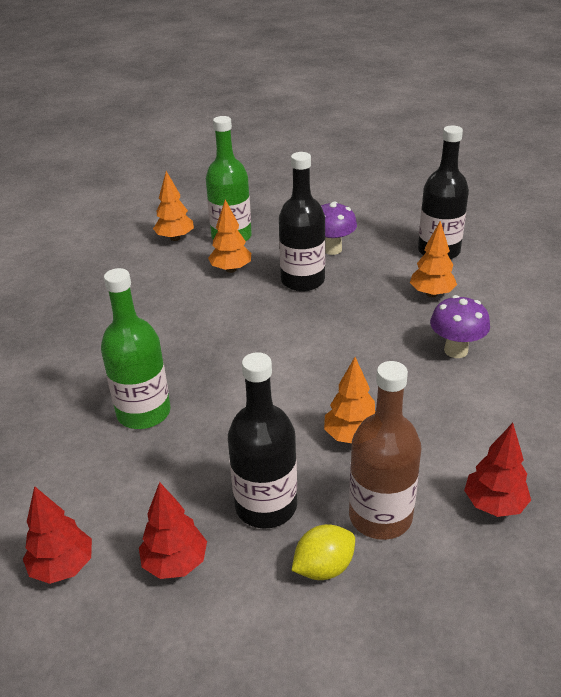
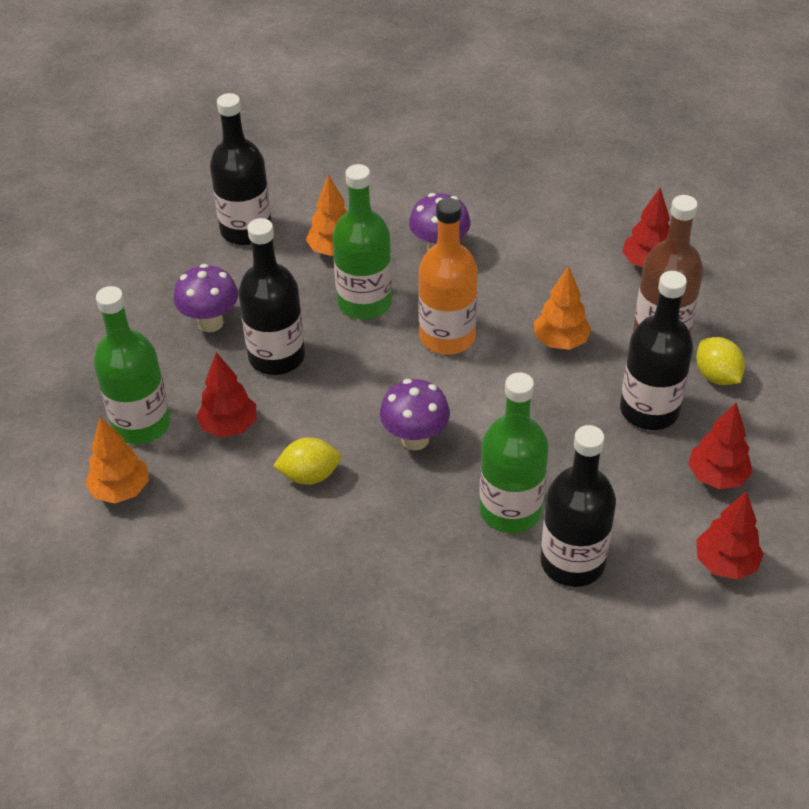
camera: 85 degrees left, 10 degrees up
(83, 453) = (572, 562): none -> black bottle
(185, 308) = (309, 475): none -> yellow lemon
(222, 354) = (415, 439): none -> purple mushroom
(231, 269) = (229, 426): orange tree -> red tree
(342, 363) = (447, 337): none -> orange bottle
(373, 315) = (364, 302): none -> green bottle

